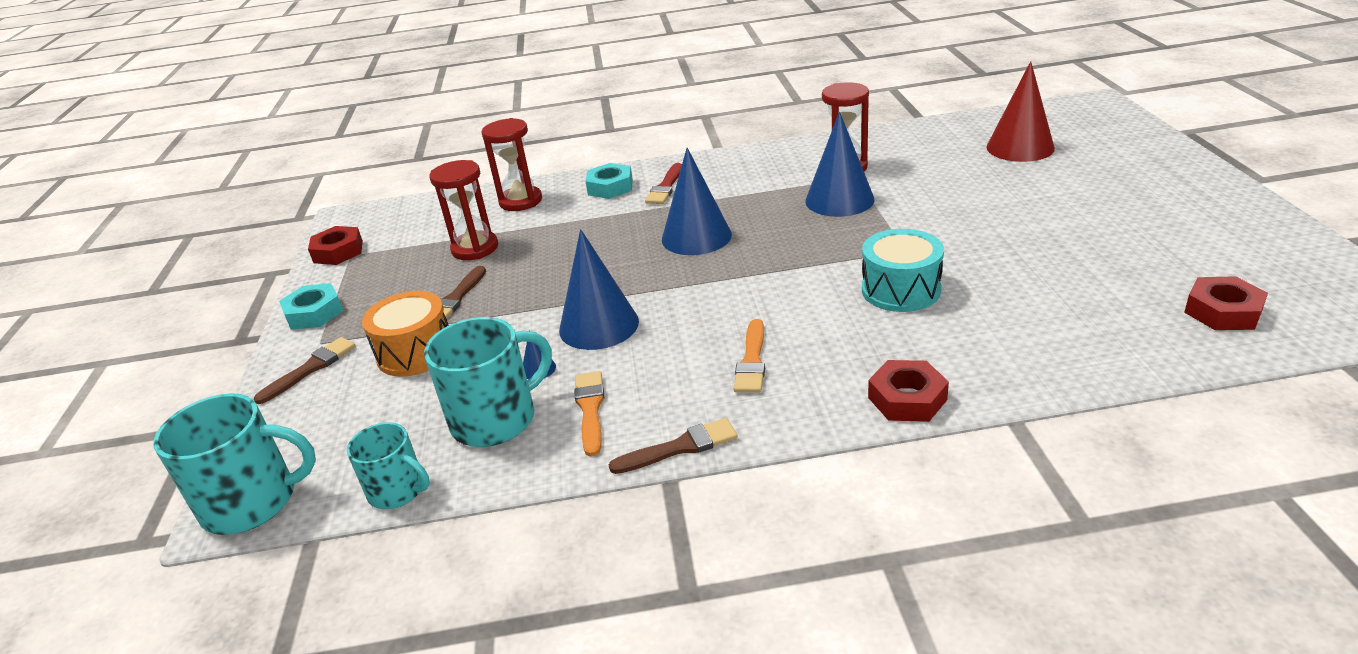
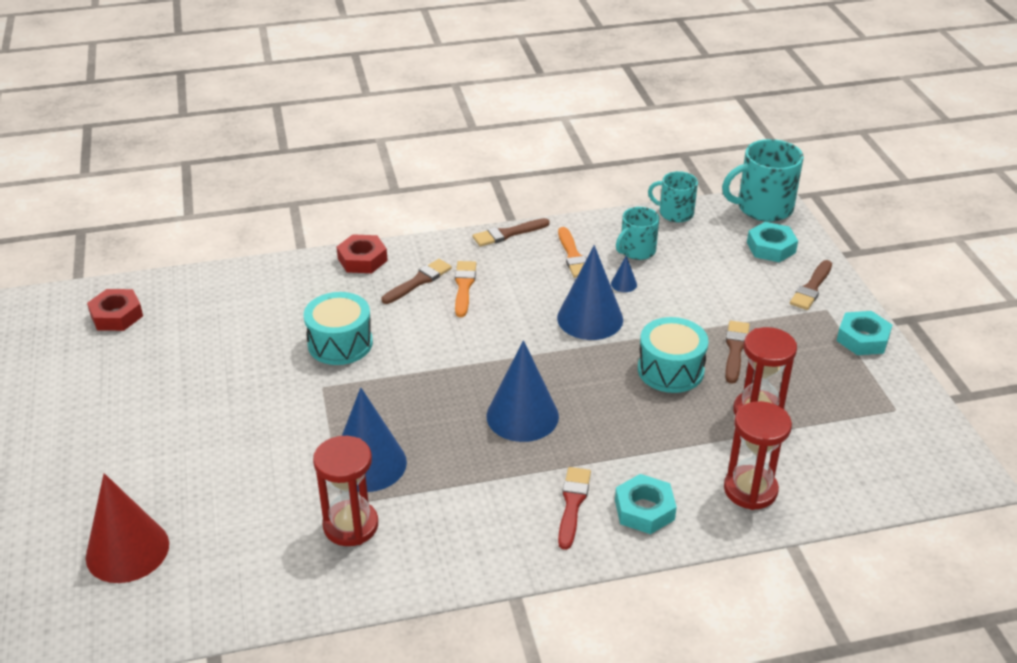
camera: 170 degrees right, 5 degrees up
(307, 426) = (771, 247): none -> turquoise nut
(338, 252) = (916, 416): red nut -> none
(415, 352) = (733, 299): orange drum -> none
(496, 419) = (637, 251): turquoise mug -> turquoise mug, size x0.62
(535, 278) = (670, 370): none -> turquoise drum
(816, 366) = (418, 281): none -> brown brush

